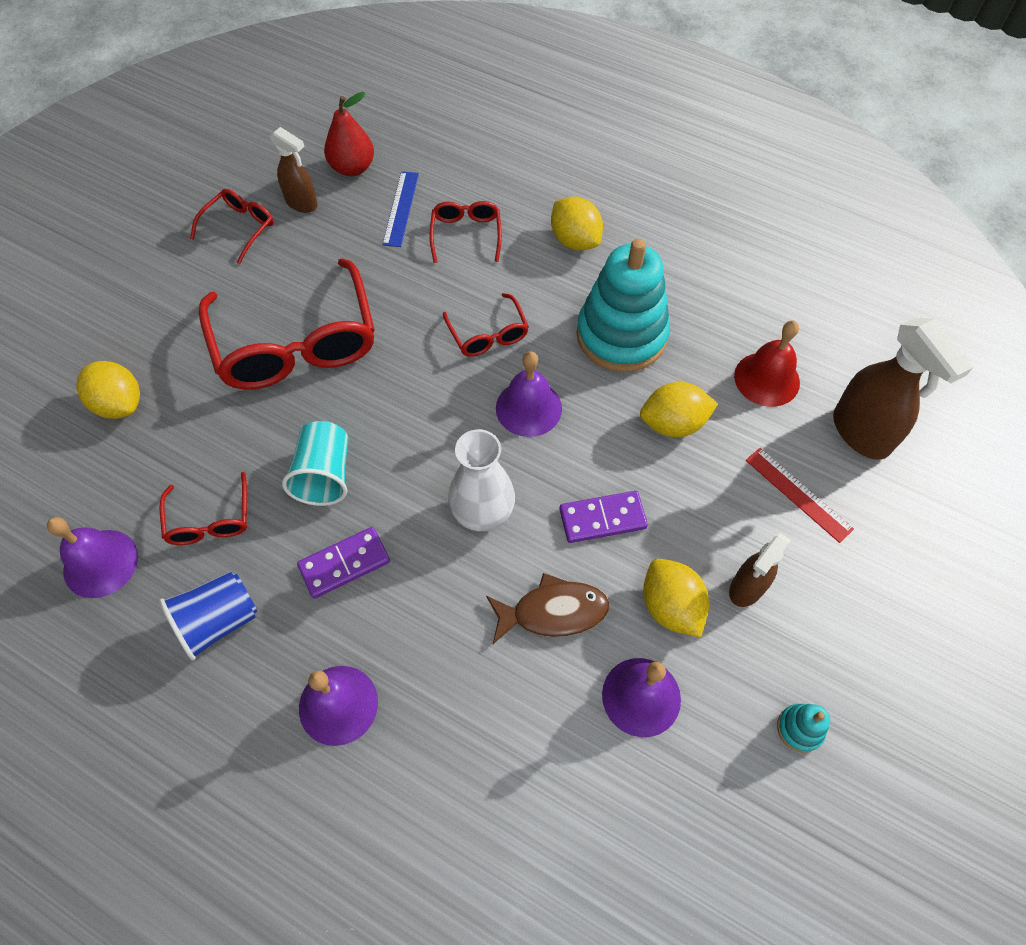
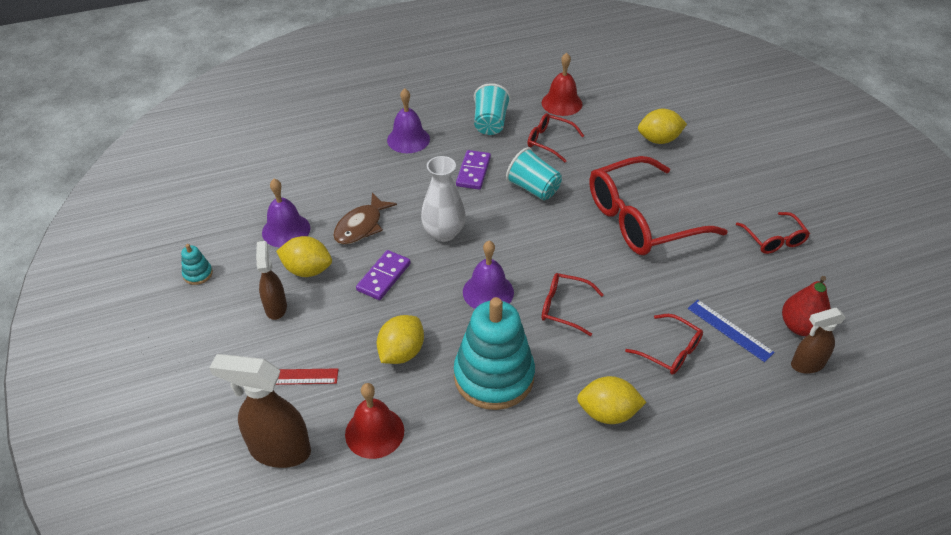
camera: 130 degrees right, 15 degrees down
(100, 563) = (562, 103): purple bell -> red bell
(218, 622) = (490, 123): blue cup -> turquoise cup
(296, 343) = (641, 219): red glasses -> red glasses turned 45 degrees counterclockwise
(302, 203) = (777, 280): brown spray bottle -> brown spray bottle (807, 365)

